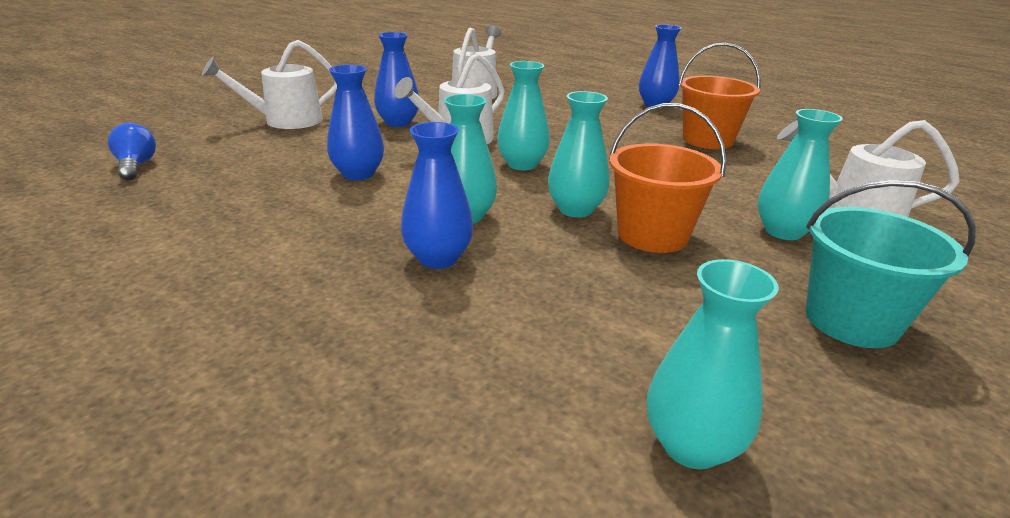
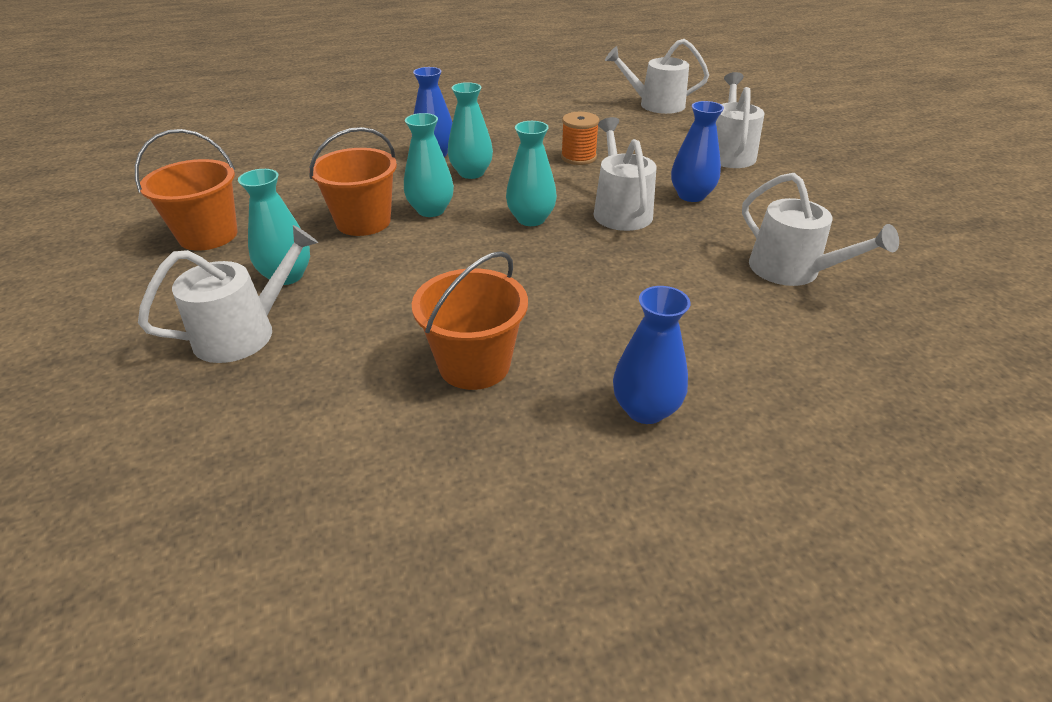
camera: 125 degrees right, 10 degrees up
(136, 166) = (656, 105): blue light bulb -> white watering can
(358, 174) = (578, 157): blue vase -> orange spool
(691, 446) = (248, 161): turquoise vase -> none
(851, 321) = (208, 235): turquoise bucket -> orange bucket

